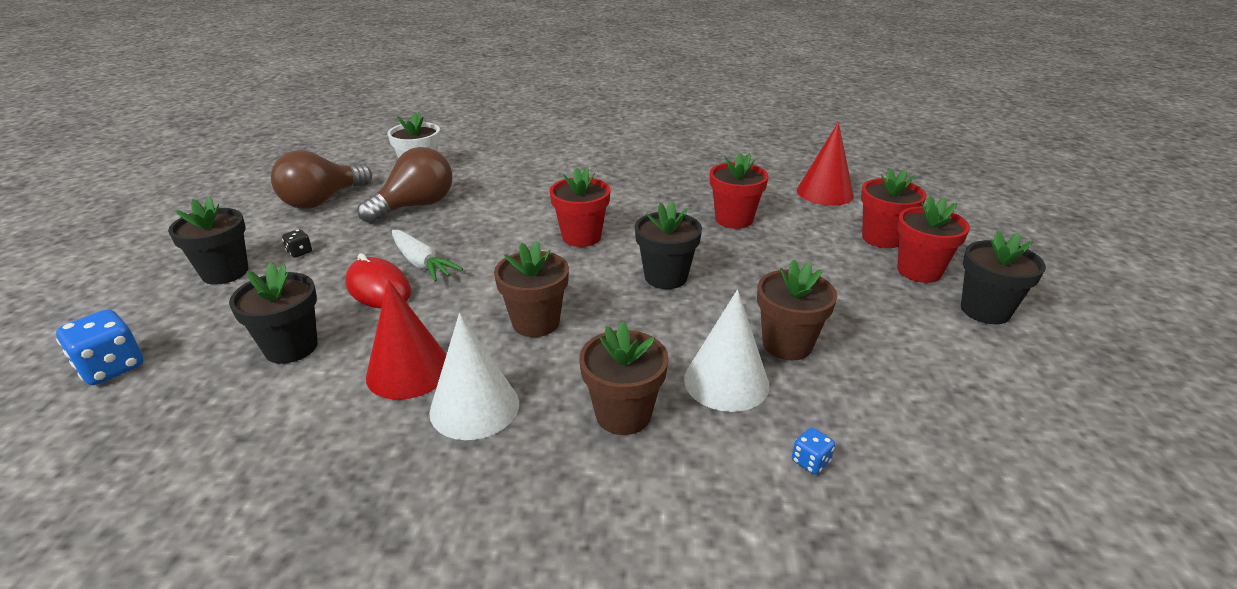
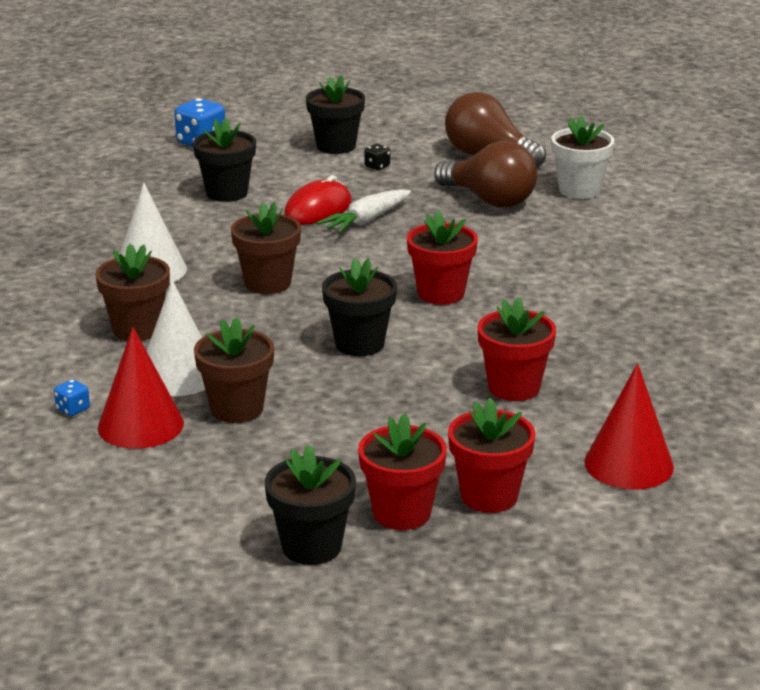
camera: 85 degrees right, 5 degrees down
(409, 371) = (196, 240): red cone -> red cone (140, 425)

